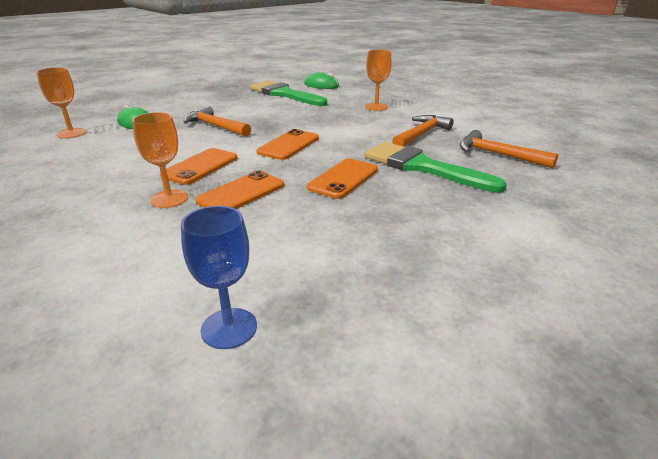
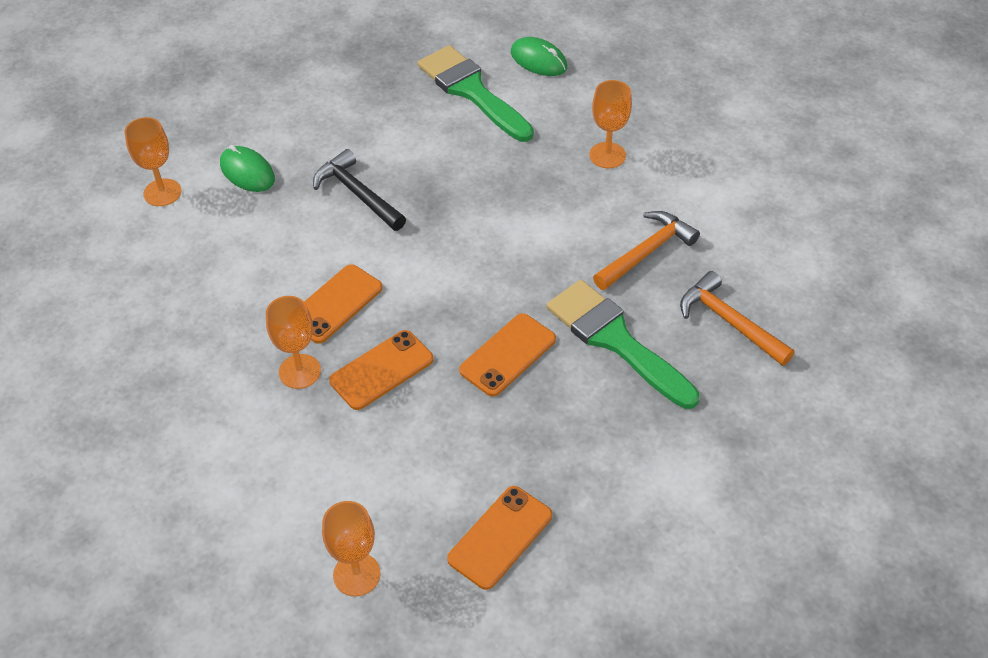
camera: 10 degrees right, 20 degrees up
(215, 126) = (358, 194): orange hammer -> black hammer
(229, 328) = (356, 574): blue goblet -> orange goblet
(288, 145) = (453, 262): orange phone -> orange phone (500, 537)

